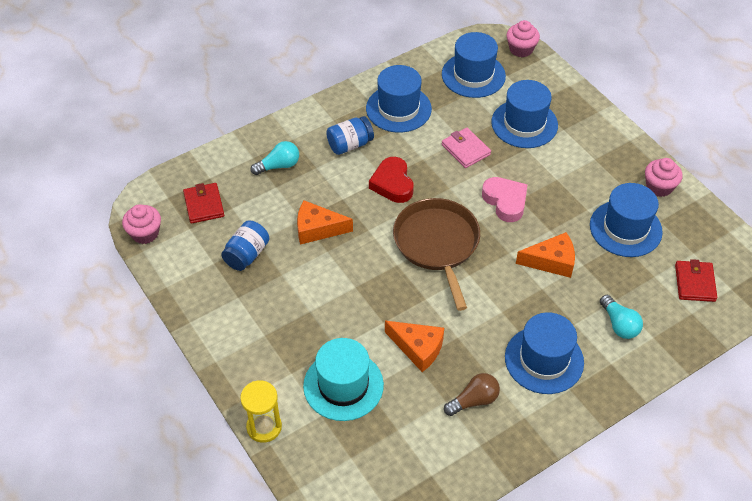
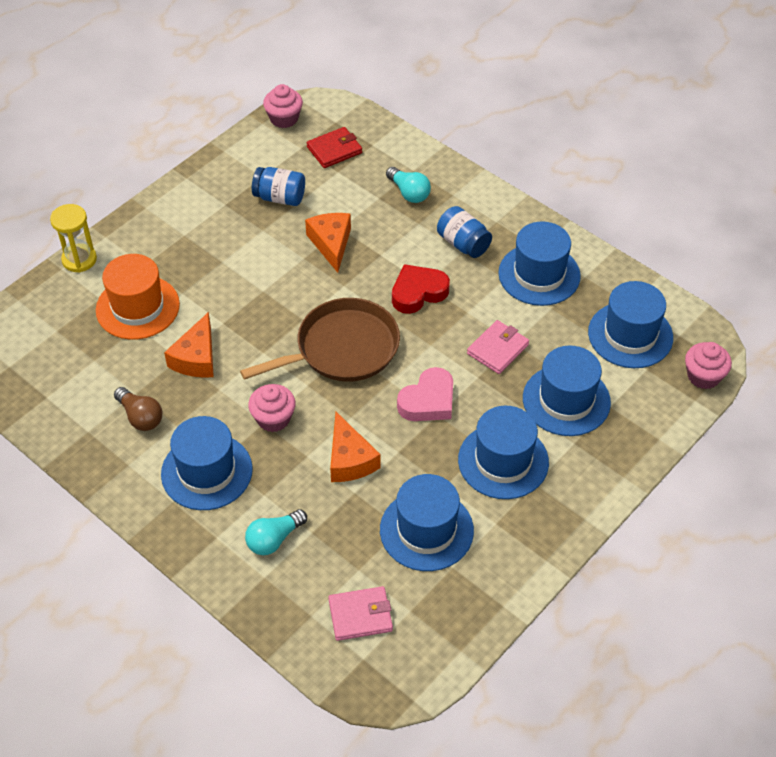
camera: 75 degrees right, 0 degrees up
(343, 385) = (137, 307): turquoise hat -> orange hat
(571, 171) = (503, 461): none -> blue hat
(659, 187) = (512, 561): pink cupcake -> pink cupcake (273, 418)
(694, 283) = (360, 615): red wallet -> pink wallet

